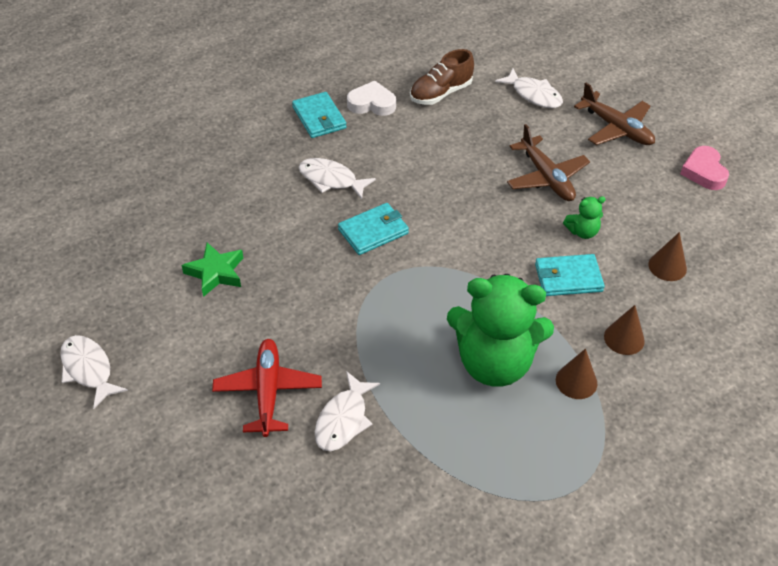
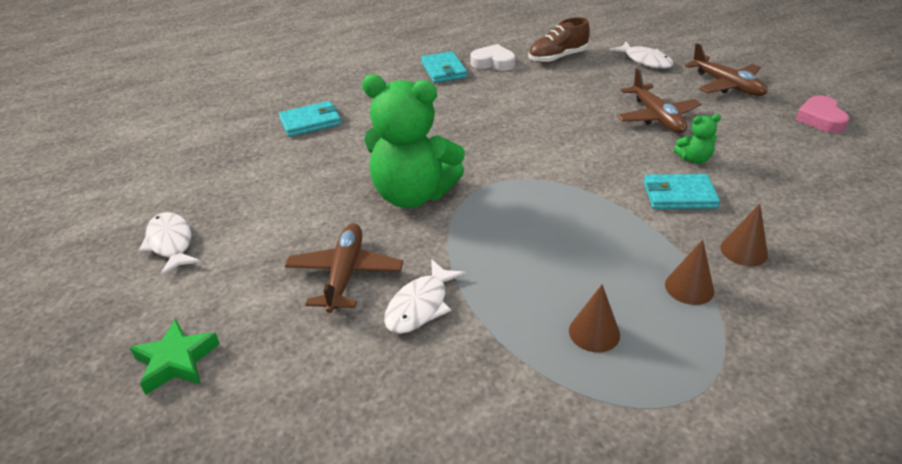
camera: 10 degrees right, 10 degrees down
(215, 273) = (320, 174): green star -> green star (176, 361)
(267, 391) = (345, 274): red plane -> brown plane
(331, 180) = (446, 111): white fish -> none
(373, 231) = (480, 150): turquoise wallet -> turquoise wallet (310, 122)
(494, 363) = (595, 264): green teddy bear -> green teddy bear (413, 195)
(667, 266) = (788, 191): brown cone -> brown cone (594, 332)

